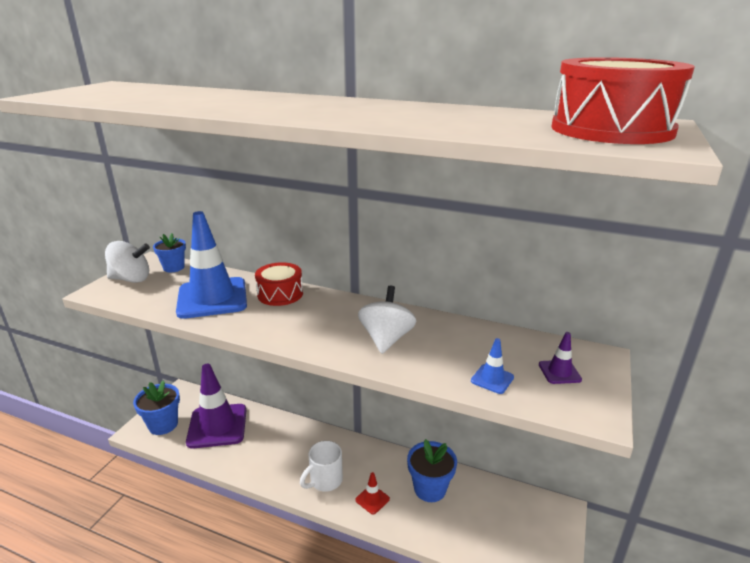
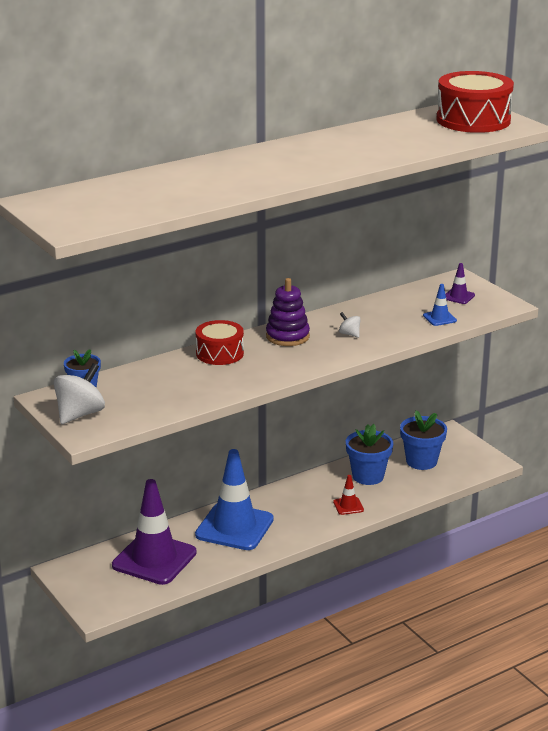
camera: 55 degrees left, 0 degrees up
(163, 424) = (108, 592): blue flower pot -> blue flower pot (421, 461)
(212, 298) = (184, 383): blue traffic cone -> blue traffic cone (234, 527)
(325, 480) = (302, 521): white mug -> none
(344, 311) = (287, 336): none -> purple stacking toy
(386, 339) = (349, 334): white spinning top -> white spinning top, size x0.49

